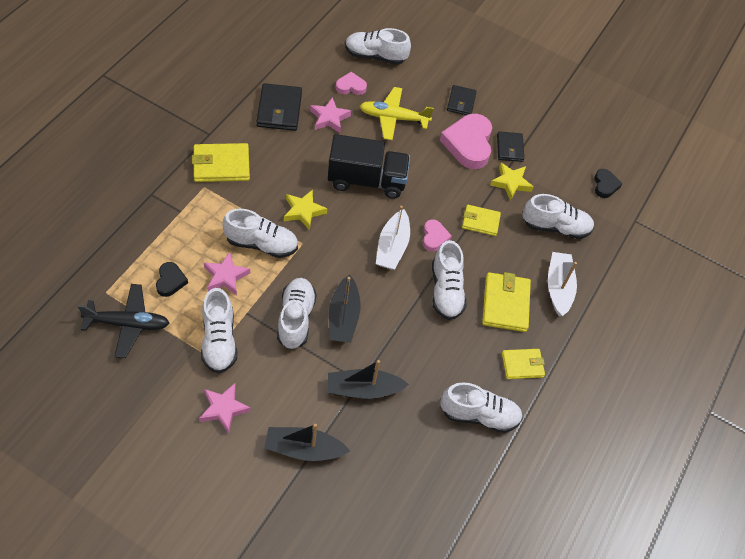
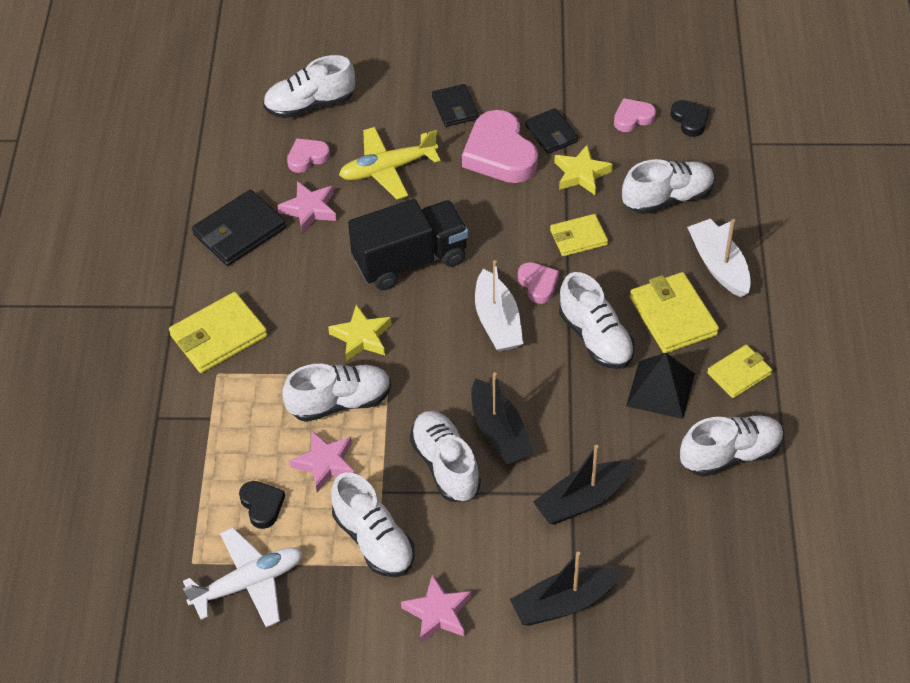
camera: 20 degrees left, 5 degrees down
(128, 324) = (249, 583): black plane -> white plane
(279, 110) = (239, 231): black wallet -> black wallet turned 75 degrees clockwise
(464, 346) = (660, 389): none -> black pyramid
(568, 165) = (633, 118): none -> pink heart

